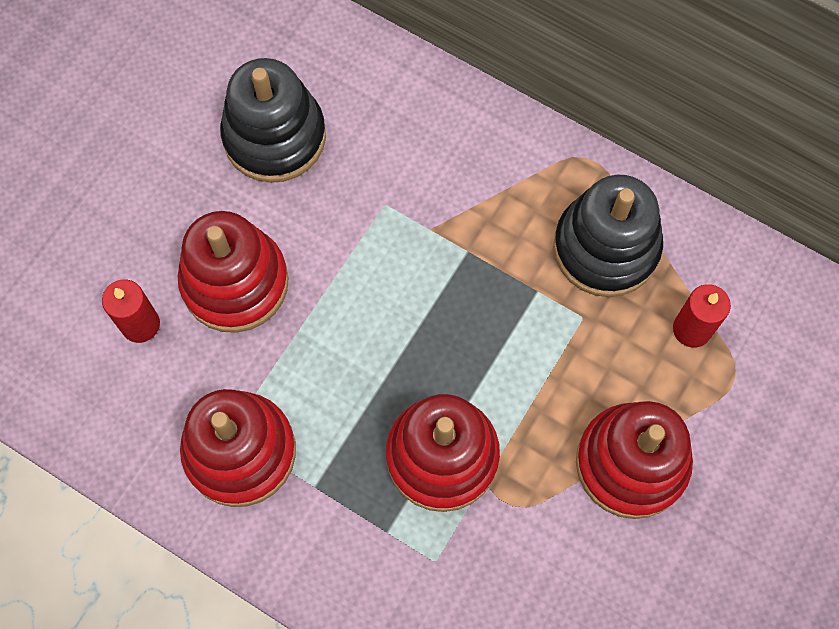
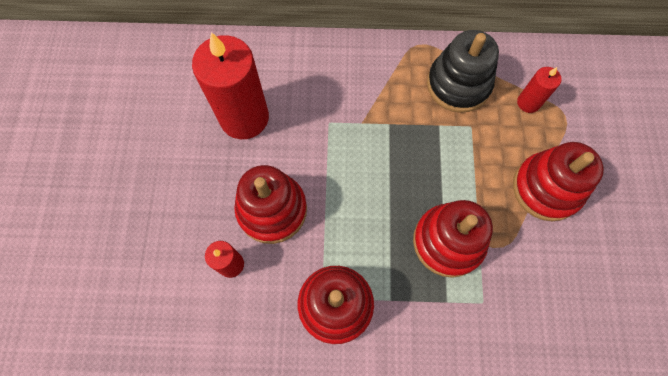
camera: 30 degrees left, 0 degrees up
(274, 136) = (244, 117): black stacking toy -> red candle

